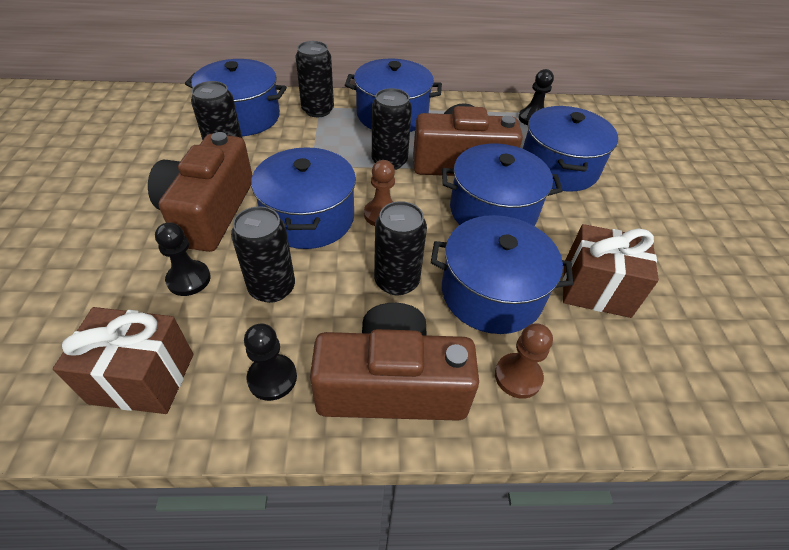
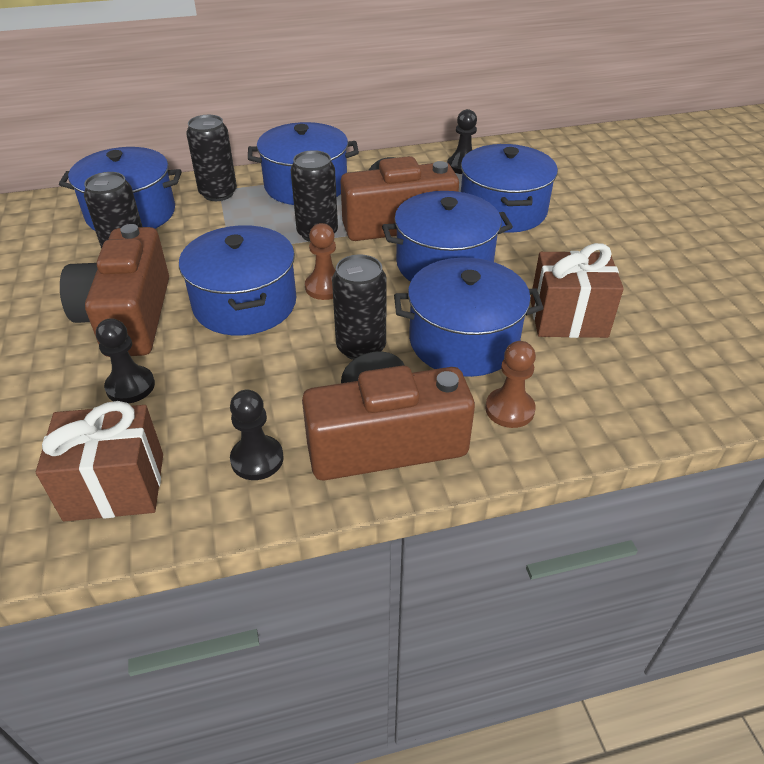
camera: 10 degrees left, 5 degrees down
(272, 288) = (227, 377): black can -> none

